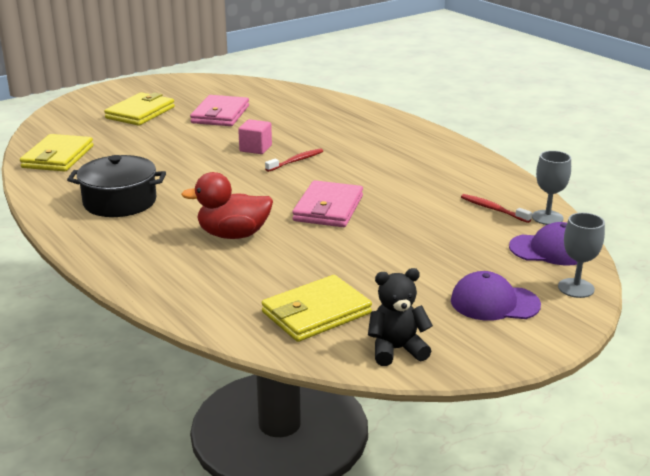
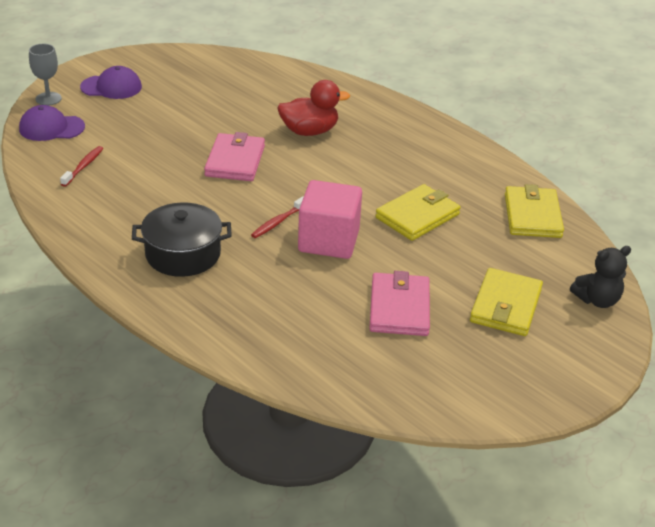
camera: 170 degrees right, 10 degrees up
(120, 202) = (424, 160): black pot -> black pot (183, 254)
(255, 148) = (328, 241): pink cube -> pink cube, size x1.83
(316, 313) = (232, 77): yellow wallet -> yellow wallet (417, 216)
(396, 350) = (181, 59): black teddy bear -> black teddy bear (597, 300)
(493, 209) = (83, 166): red toothbrush -> red toothbrush turned 105 degrees counterclockwise
(547, 217) = (37, 159): grey goblet -> none

